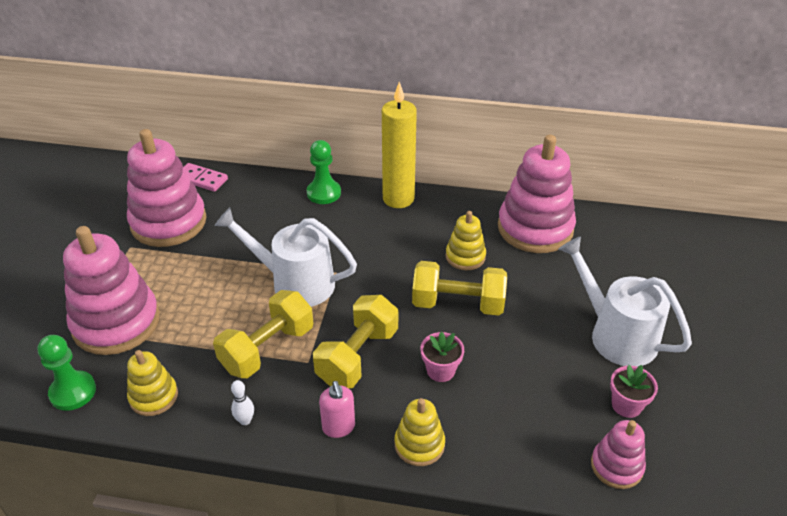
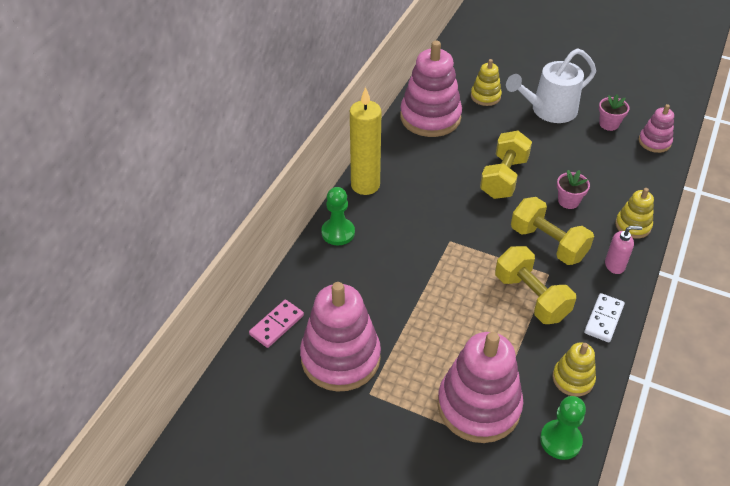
camera: 75 degrees left, 5 degrees up
(245, 420) = (604, 319): white bowling pin -> white domino
(294, 283) = (456, 270): white watering can -> none
(465, 256) = (452, 162): yellow stacking toy -> yellow stacking toy (485, 96)

